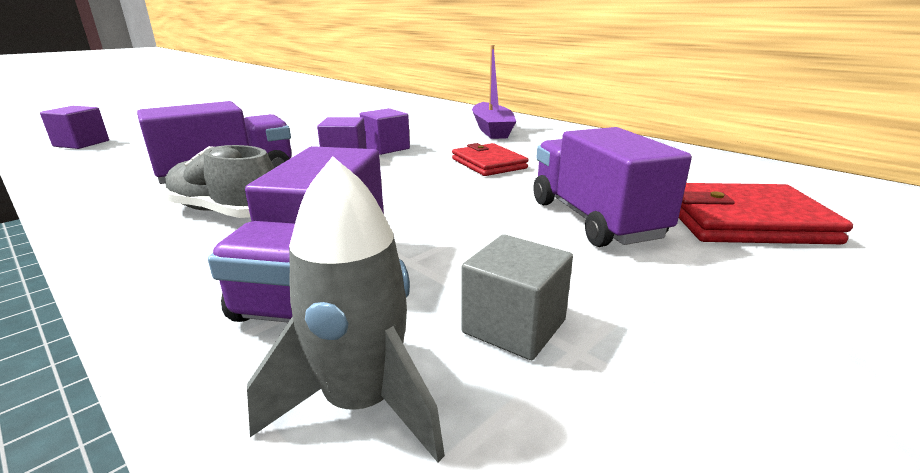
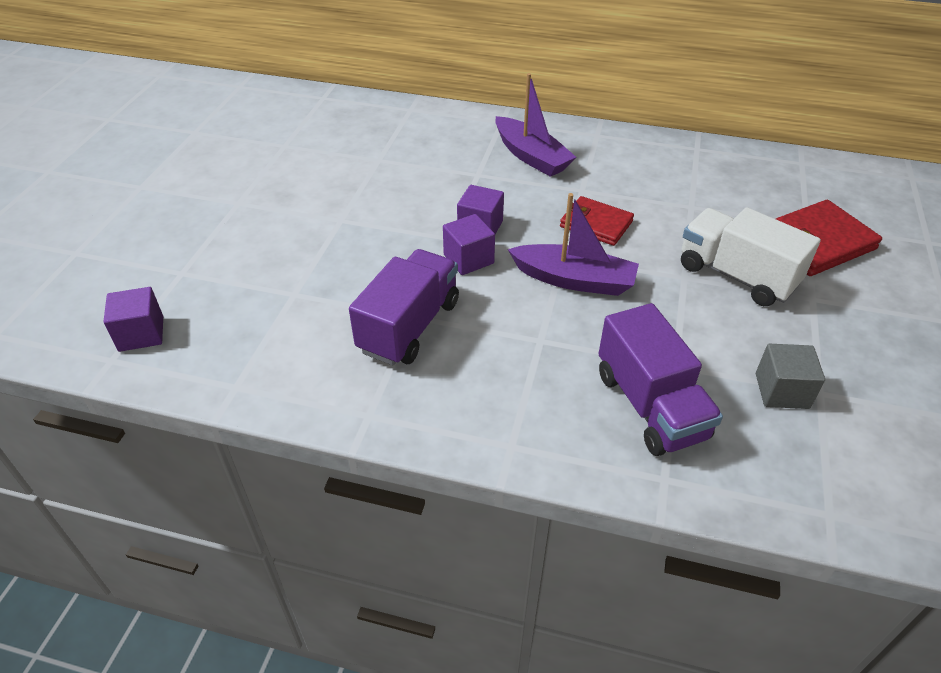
camera: 30 degrees left, 20 degrees up
(225, 212) = (489, 372): grey shoe -> none
(362, 402) = (769, 465): grey rocket -> none
(410, 185) = (574, 280): none -> purple boat
(594, 219) = (736, 275): purple truck -> white truck

